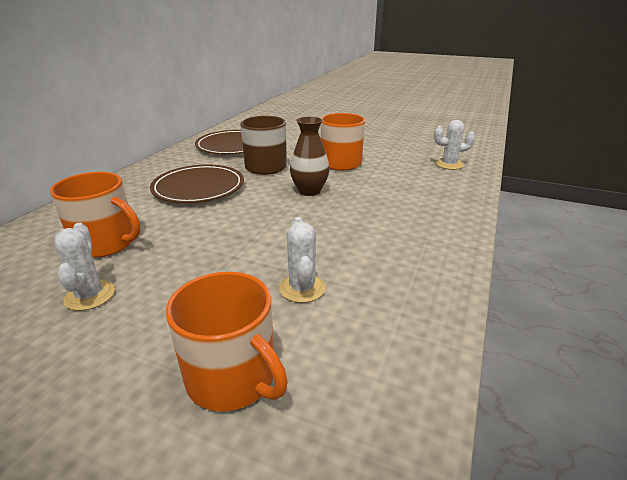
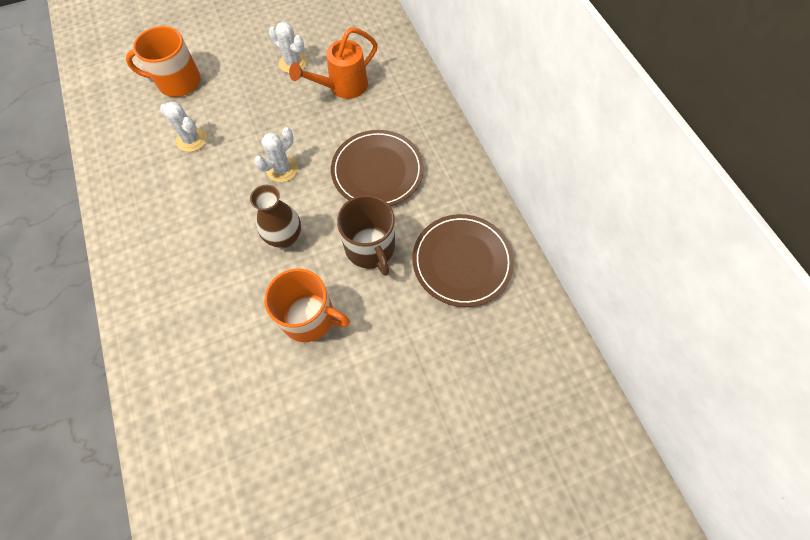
camera: 135 degrees right, 35 degrees up
(106, 243) = (342, 87): orange mug -> orange watering can
(449, 164) = (187, 417): white cactus -> white cactus (282, 169)

